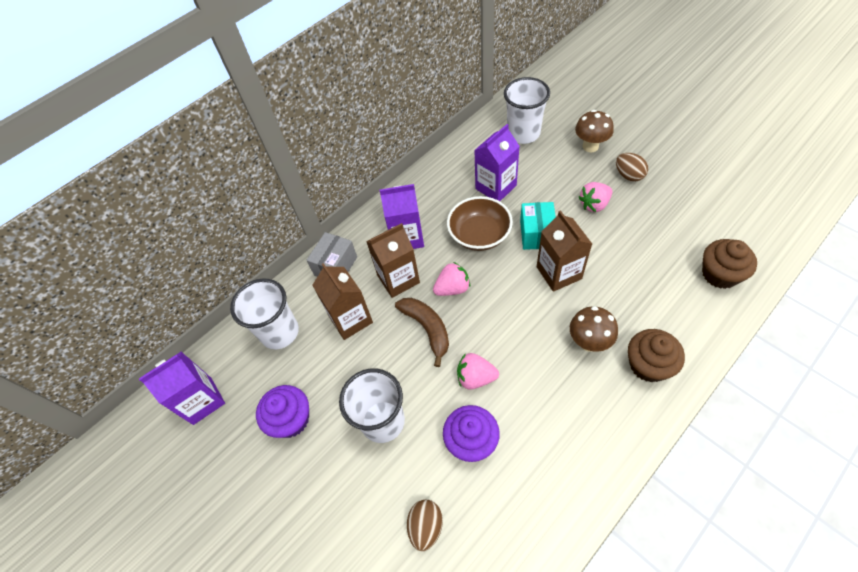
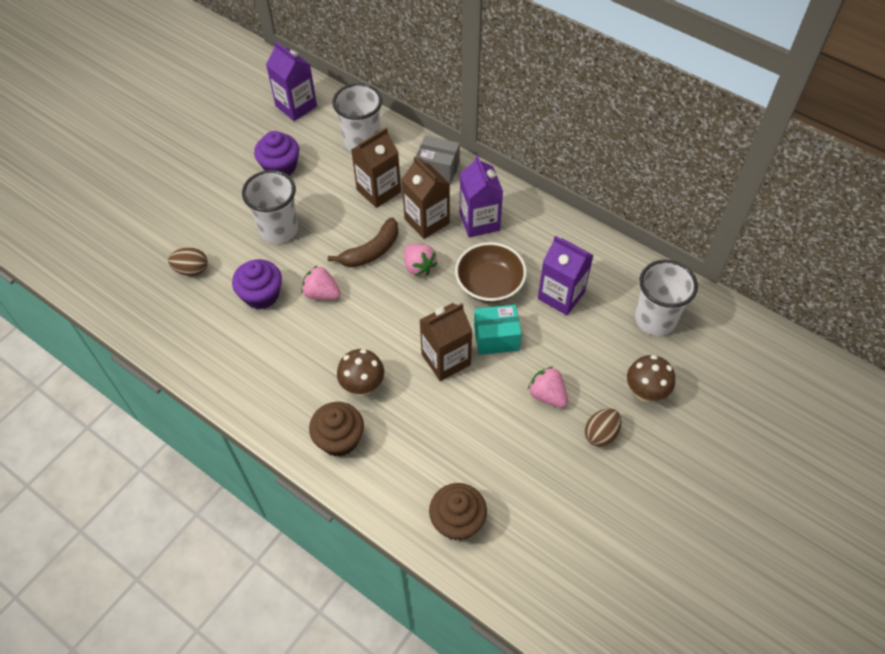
camera: 75 degrees right, 0 degrees up
(475, 377) = (321, 293): pink strawberry -> pink strawberry turned 60 degrees counterclockwise

